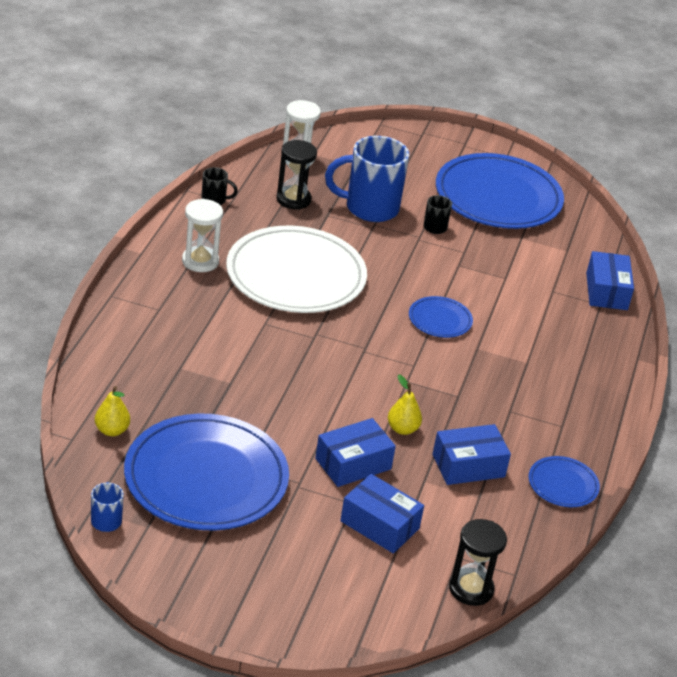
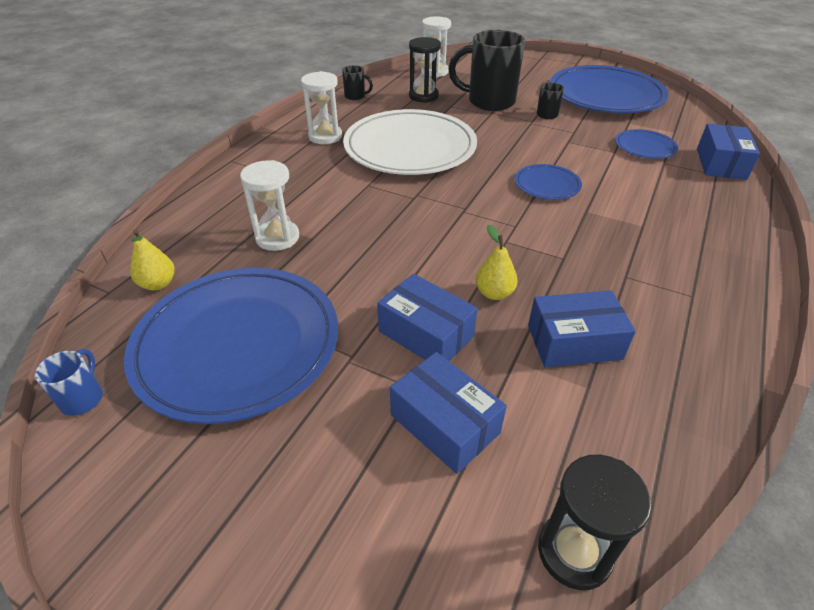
camera: 15 degrees right, 5 degrees up
(198, 383) = (277, 238): none -> white hourglass
(353, 464) = (426, 334): blue box -> blue box turned 60 degrees clockwise
(369, 208) = (489, 102): blue mug -> black mug
(563, 485) = (704, 374): blue plate -> blue plate (645, 147)

